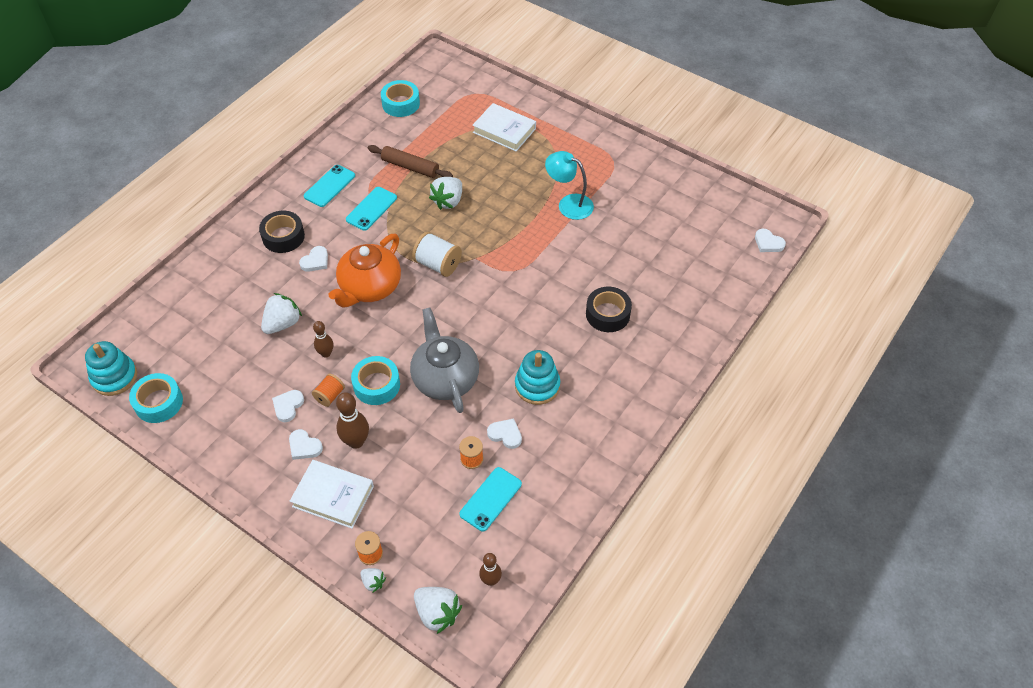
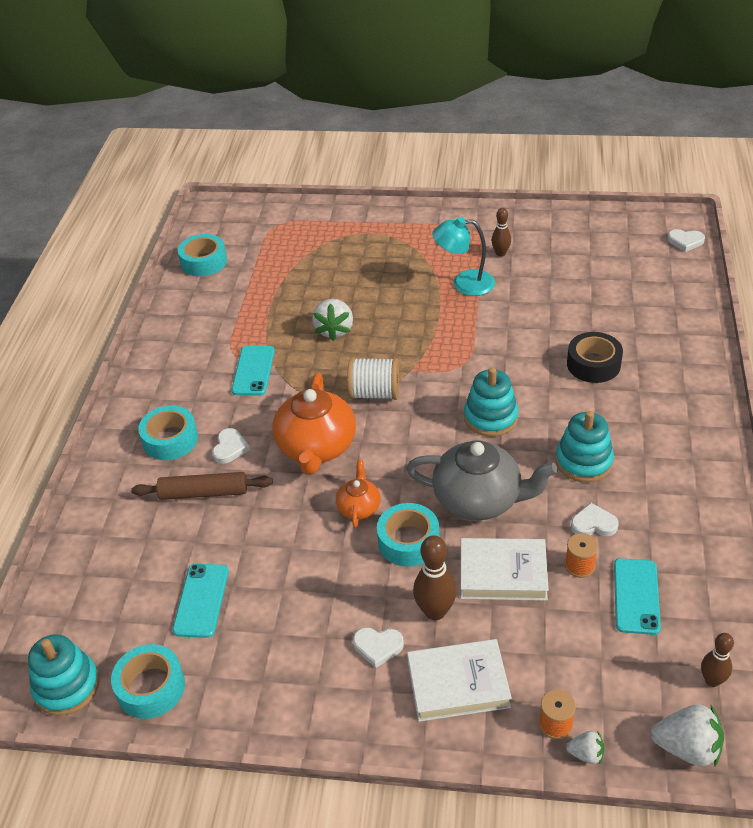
camera: 25 degrees left, 10 degrees down
(282, 323) = (242, 528): white strawberry -> none
(283, 237) = (170, 439): black tape -> turquoise tape
(288, 406) = (321, 613): white heart -> none
(326, 353) = (321, 536): brown bowling pin -> brown bowling pin (500, 253)
(329, 186) = (185, 368): turquoise phone -> turquoise phone (201, 600)
(330, 396) = (363, 578): orange spool -> none
(364, 345) = (359, 507): none -> orange teapot
(410, 167) = (264, 315): brown rolling pin -> brown rolling pin (204, 493)
(445, 378) = (479, 499): grey teapot -> grey teapot turned 150 degrees clockwise
(501, 321) = (490, 418): none -> turquoise stacking toy
(504, 130) = (339, 245): white book -> white book (503, 573)

